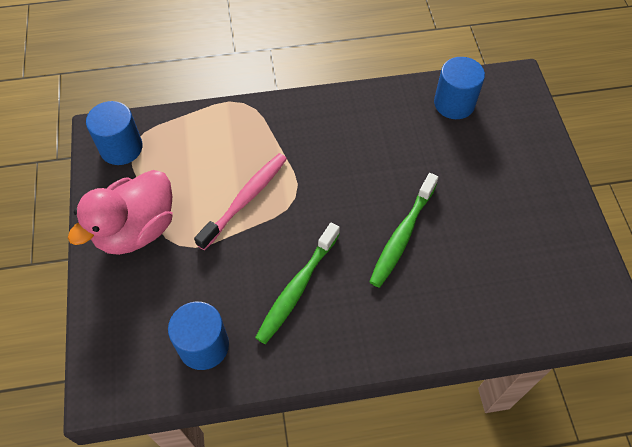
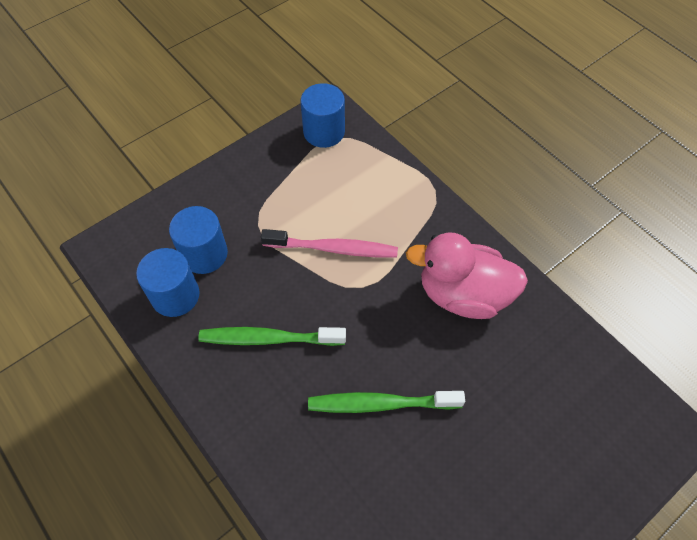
camera: 60 degrees right, 0 degrees up
(136, 230) = (254, 187): pink duck -> pink duck (463, 294)
(454, 103) = (582, 377): blue cylinder -> blue cylinder (204, 254)

